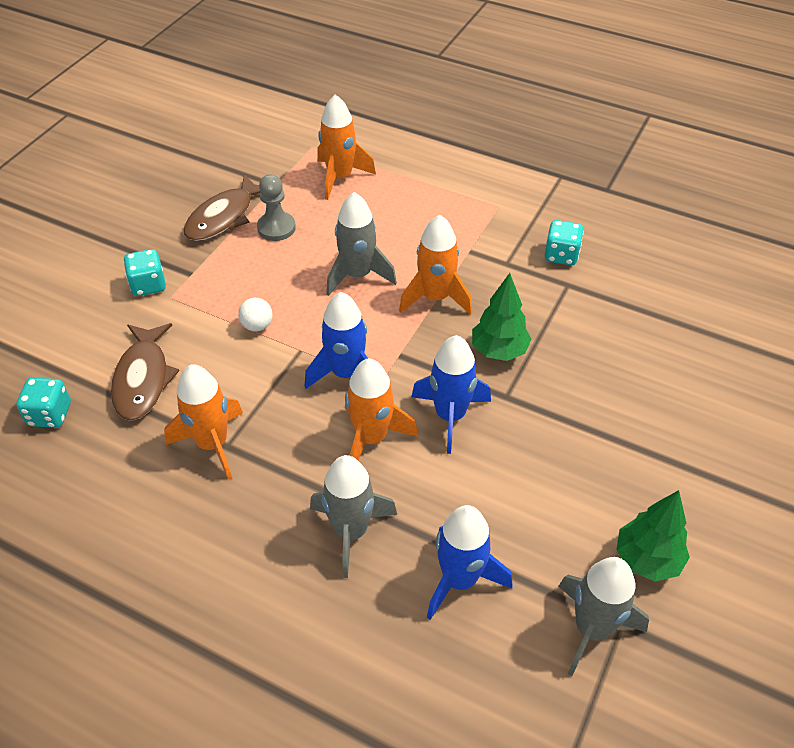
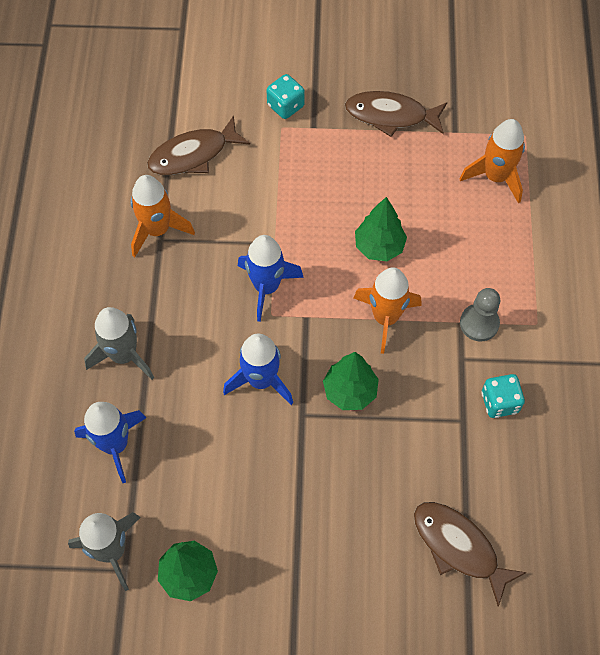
camera: 65 degrees right, 15 degrees up
(50, 414) = (135, 117): turquoise dice -> none
(257, 325) = (283, 201): white ball -> none
(276, 228) = (400, 160): grey pawn -> grey pawn (479, 323)
(358, 275) = (379, 247): grey rocket -> green tree
(372, 438) = (212, 333): orange rocket -> none
(690, 332) = (459, 547): none -> brown fish

